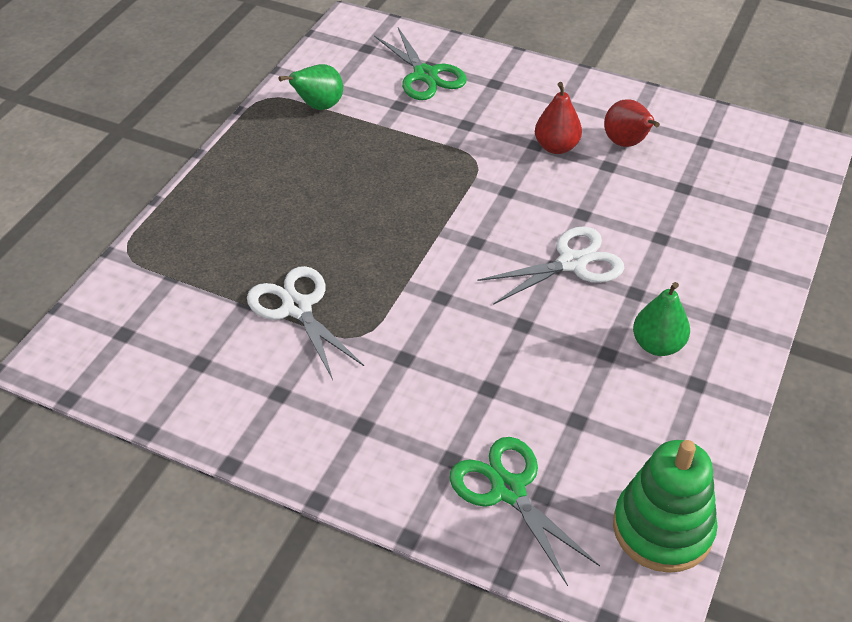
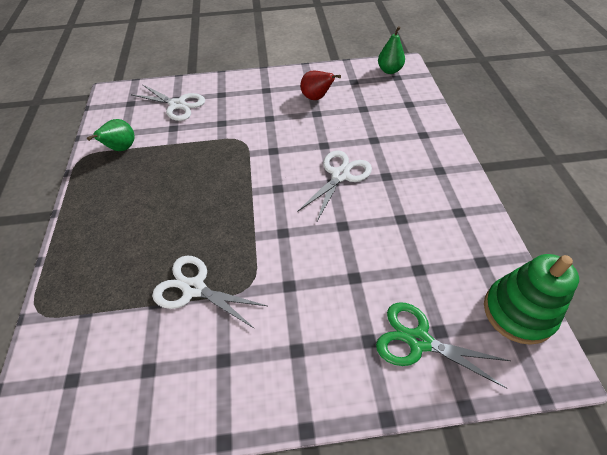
camera: 30 degrees left, 5 degrees up
(425, 75) = (177, 105): green scissors -> white scissors
(556, 147) = (281, 115): red pear -> none
(657, 345) = (422, 200): green pear -> green pear (389, 70)

